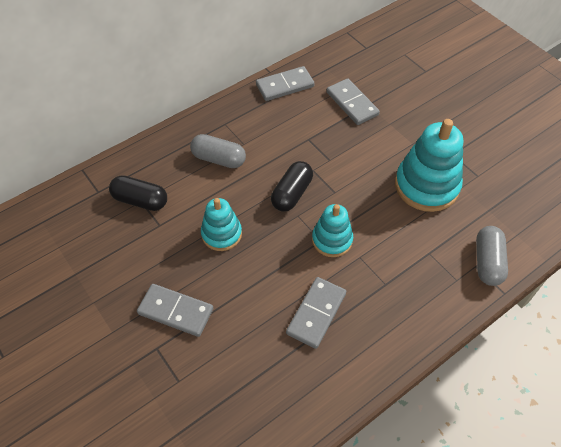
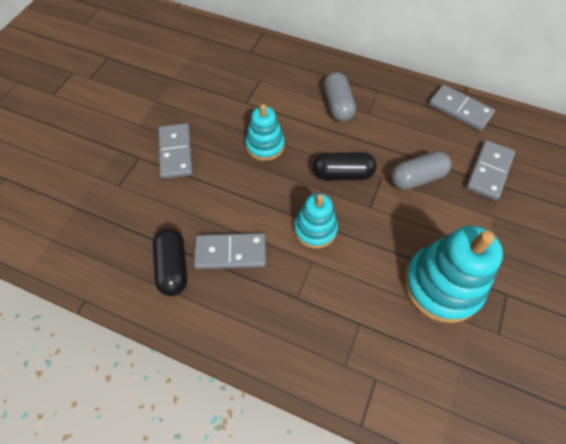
camera: 60 degrees right, 5 degrees up
(140, 200) = (260, 79): black capsule -> black capsule (173, 267)
(487, 262) = (389, 390): grey capsule -> grey capsule (417, 178)

